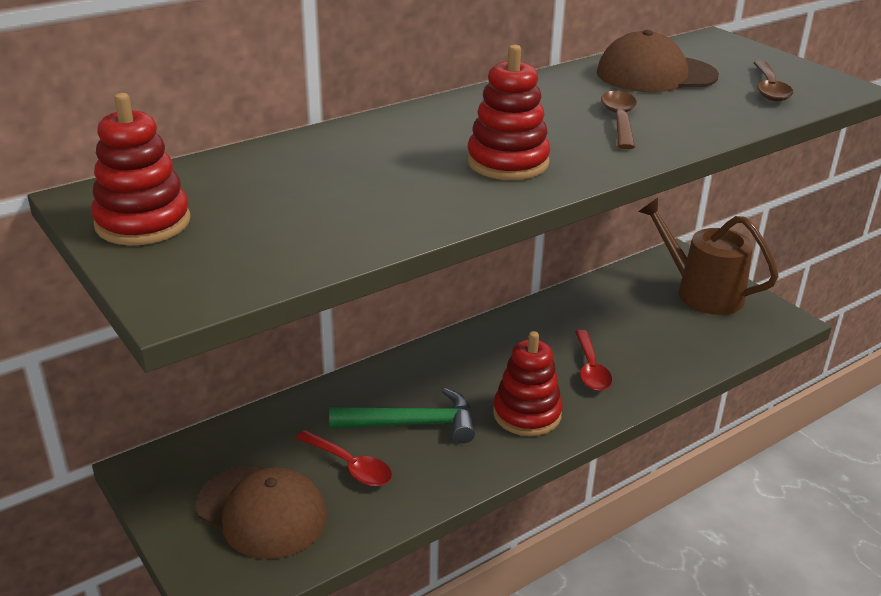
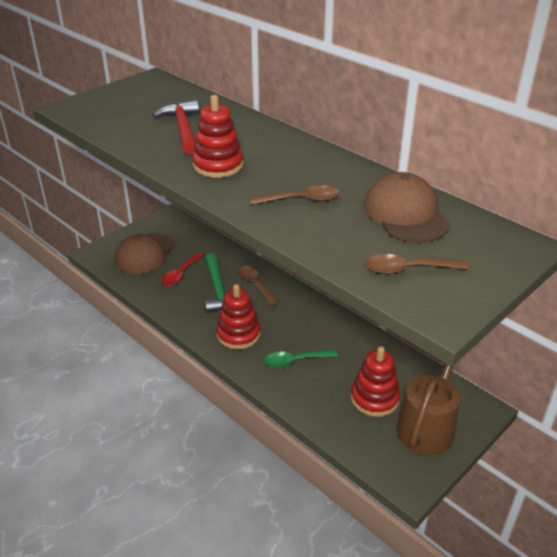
camera: 80 degrees right, 5 degrees up
(143, 223) = (130, 91): red stacking toy -> red stacking toy (374, 398)
(361, 181) = (183, 129): none -> red hammer
(411, 383) = (255, 285): none -> brown spoon
(591, 369) = (295, 361): red spoon -> green spoon

